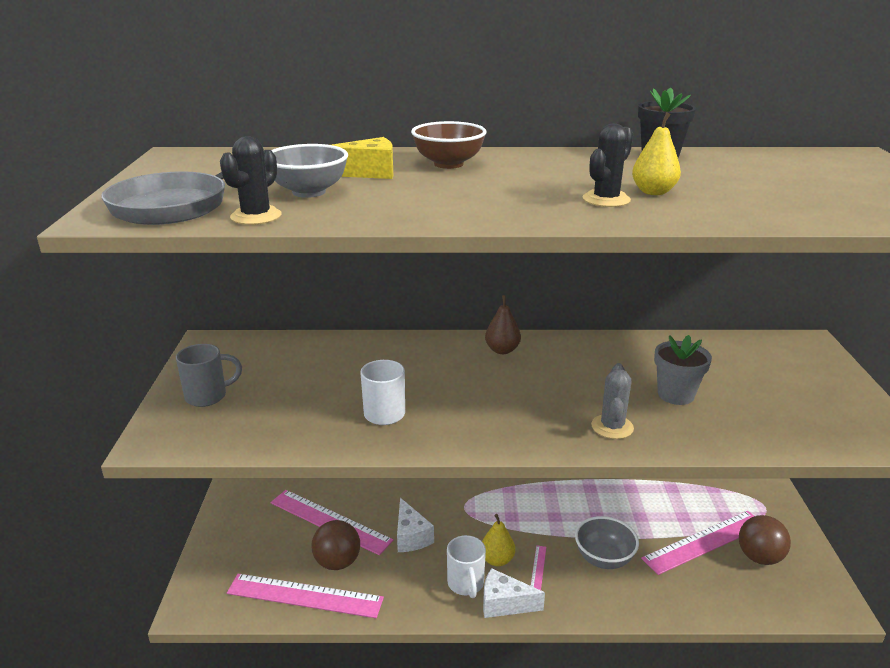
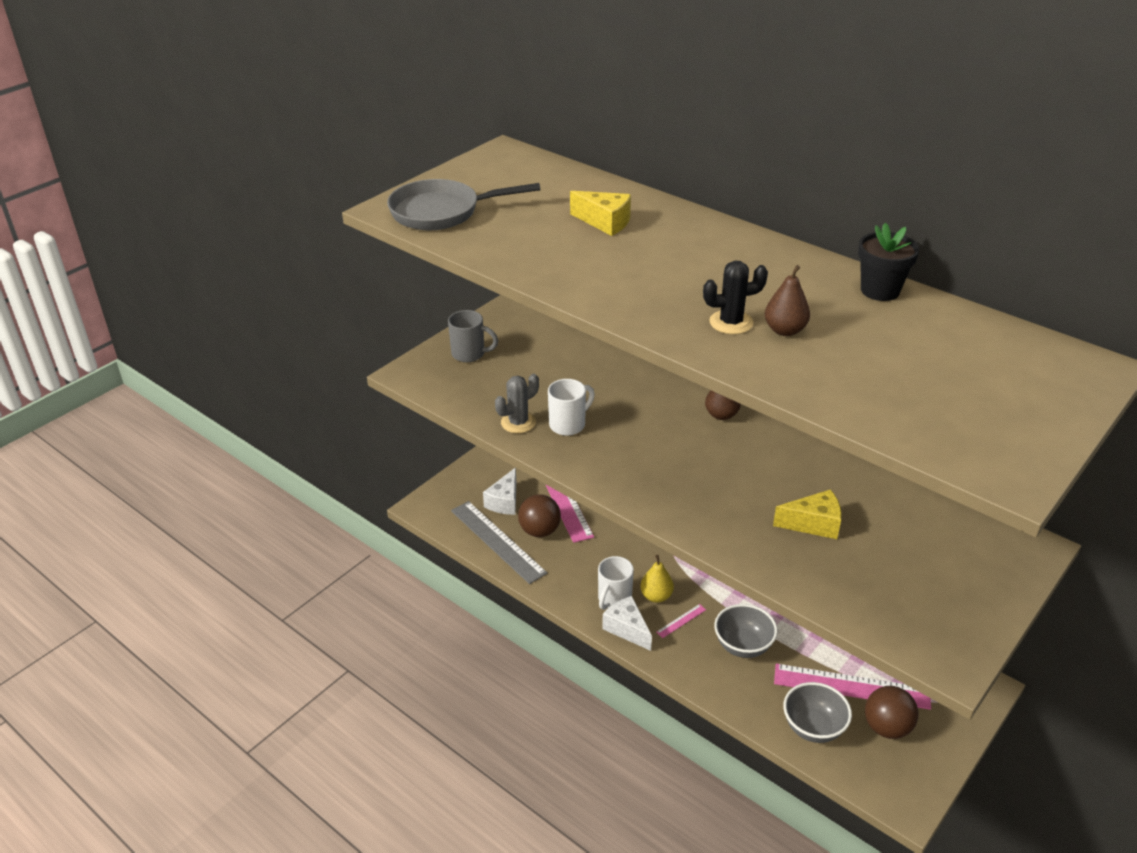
camera: 40 degrees right, 10 degrees up
(256, 216) = (472, 242): black cactus -> none
(305, 596) = (497, 541): pink ruler -> grey ruler
(309, 192) = (536, 229): grey bowl -> grey bowl (813, 727)
(411, 536) = (609, 542): white cheese -> white cheese (504, 501)
(448, 164) = (679, 234): brown bowl -> none
(612, 427) = (720, 521): grey cactus -> grey cactus (518, 422)
(653, 192) = (785, 330): yellow pear -> brown pear
(675, 395) = (813, 524): grey flower pot -> yellow cheese

